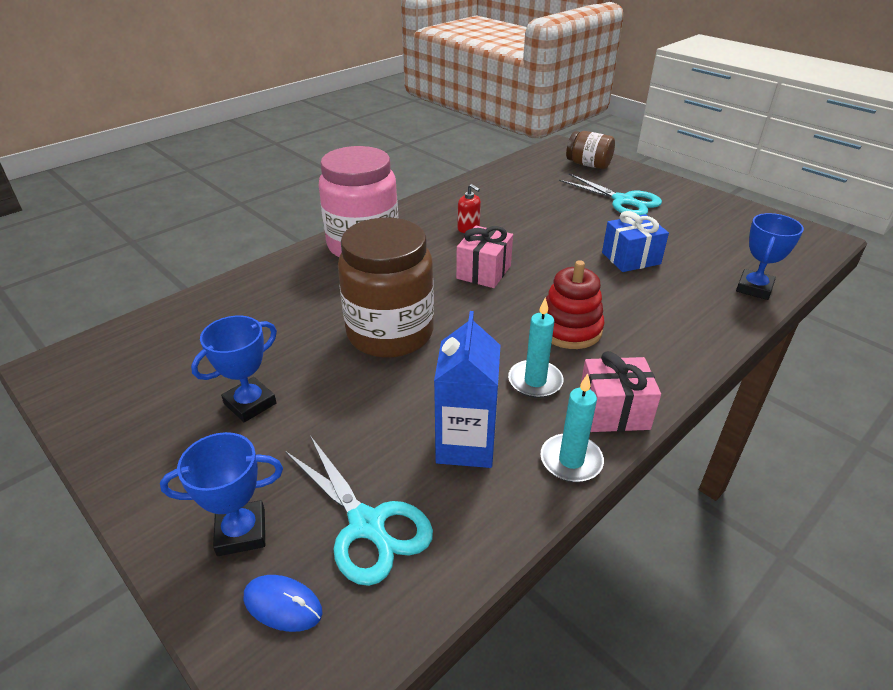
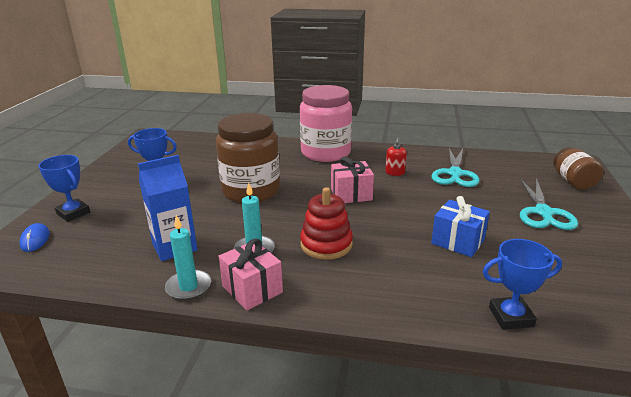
camera: 55 degrees right, 10 degrees down
(367, 525) = (94, 241): turquoise scissors -> turquoise scissors (455, 174)

